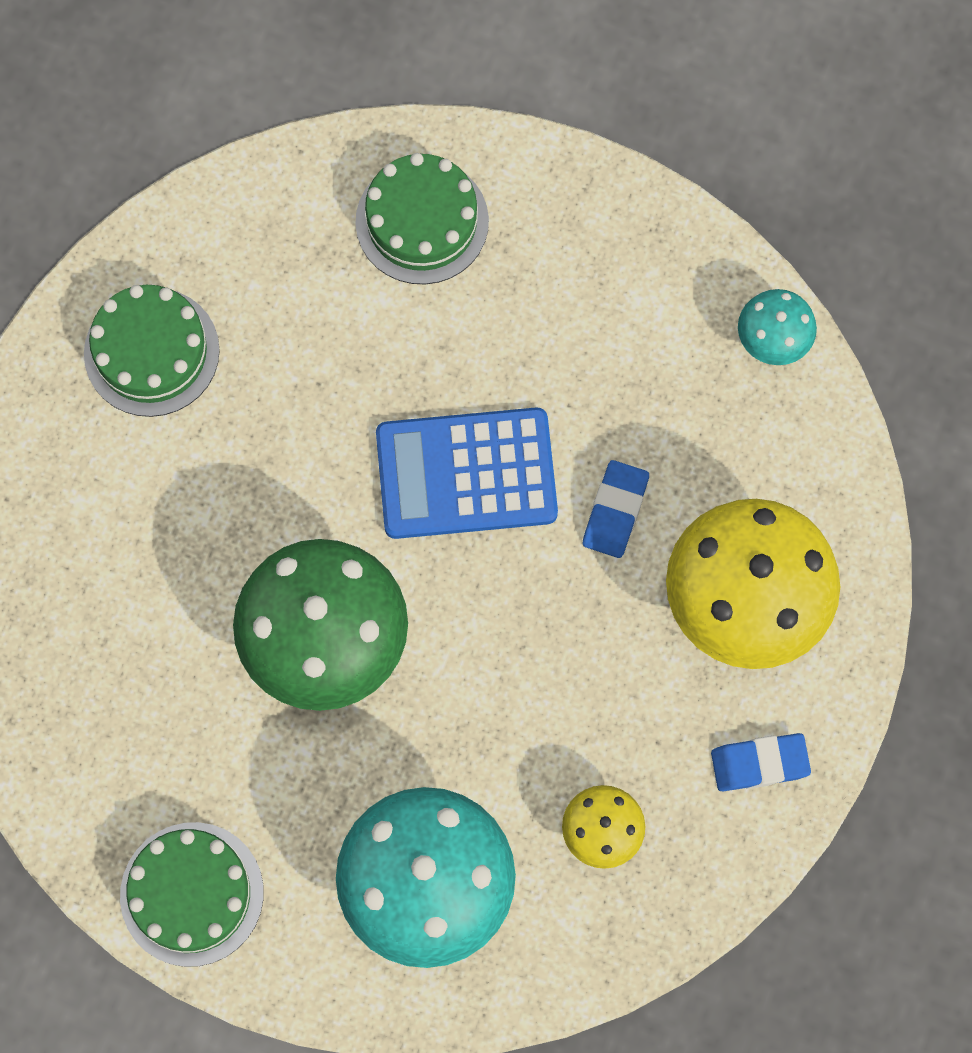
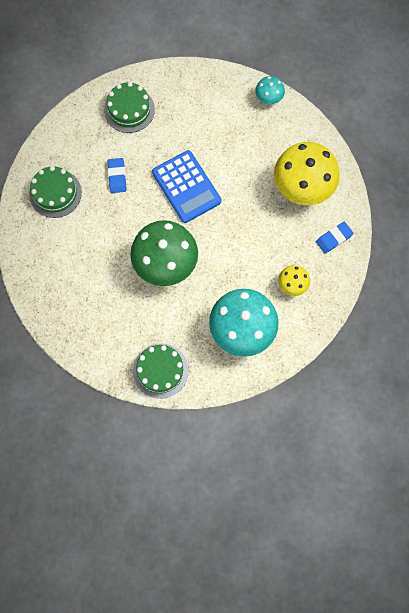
camera: 25 degrees left, 0 degrees up
(466, 474) = (186, 187): blue calculator -> blue calculator turned 90 degrees counterclockwise
(615, 511) = (243, 177): blue eraser -> blue eraser (117, 177)

